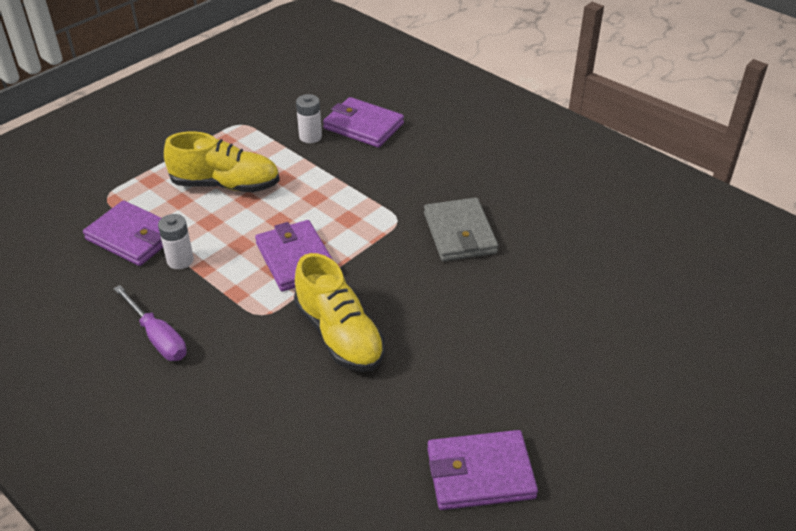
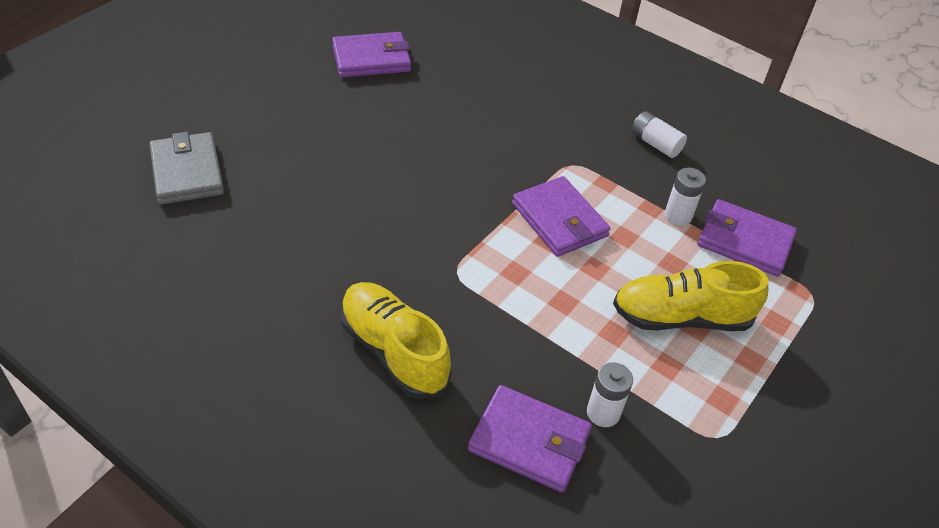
camera: 170 degrees right, 5 degrees up
(158, 337) = (655, 144): purple screwdriver -> white battery
(339, 335) = (495, 148): yellow shoe -> yellow shoe (393, 351)
(459, 233) = (382, 256): grey wallet -> grey wallet (187, 172)

